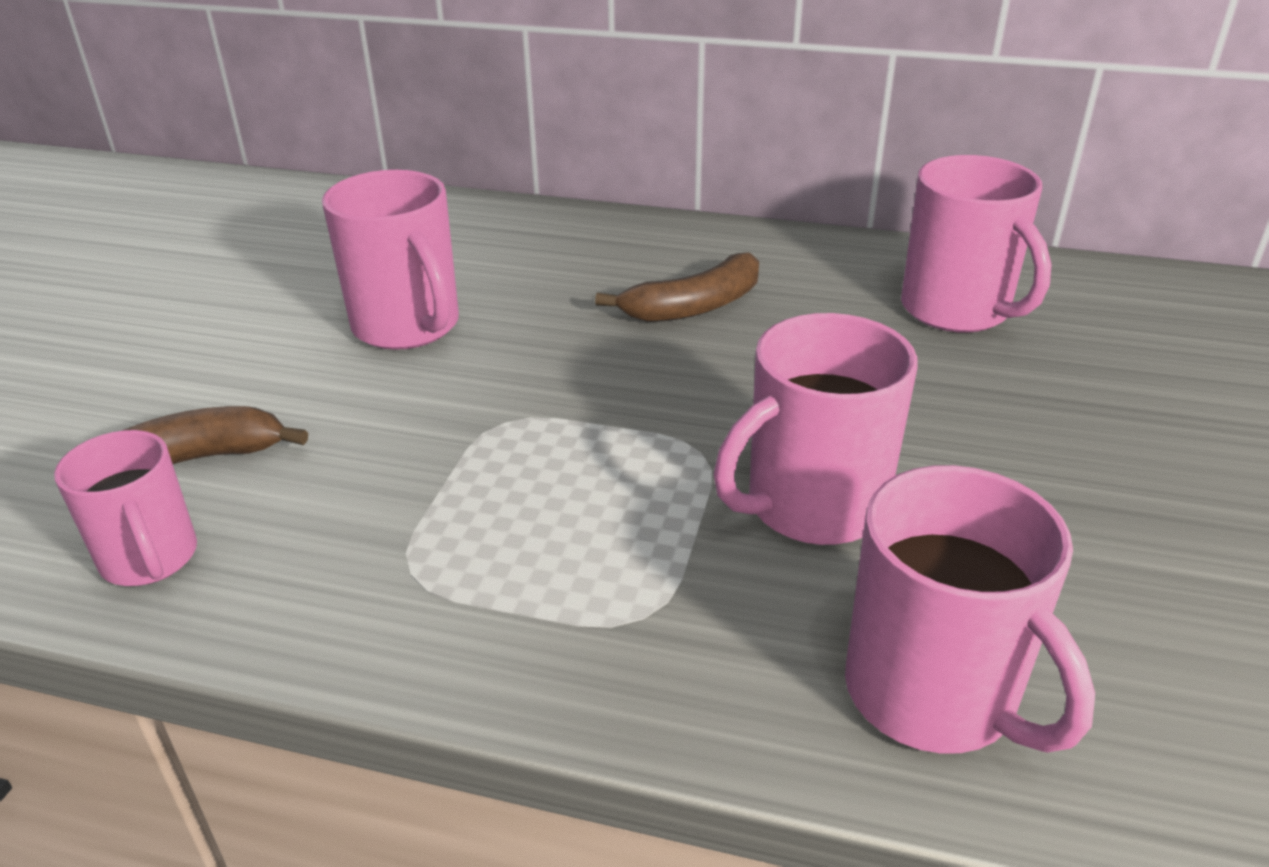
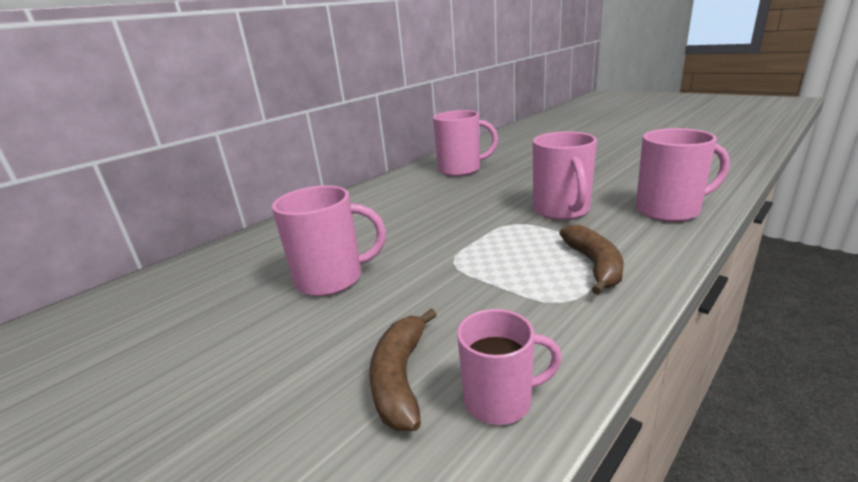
camera: 60 degrees left, 10 degrees down
(694, 306) = (404, 208): brown banana -> brown banana (594, 265)

